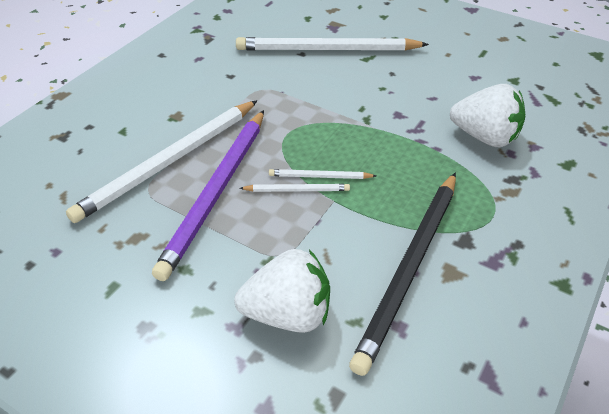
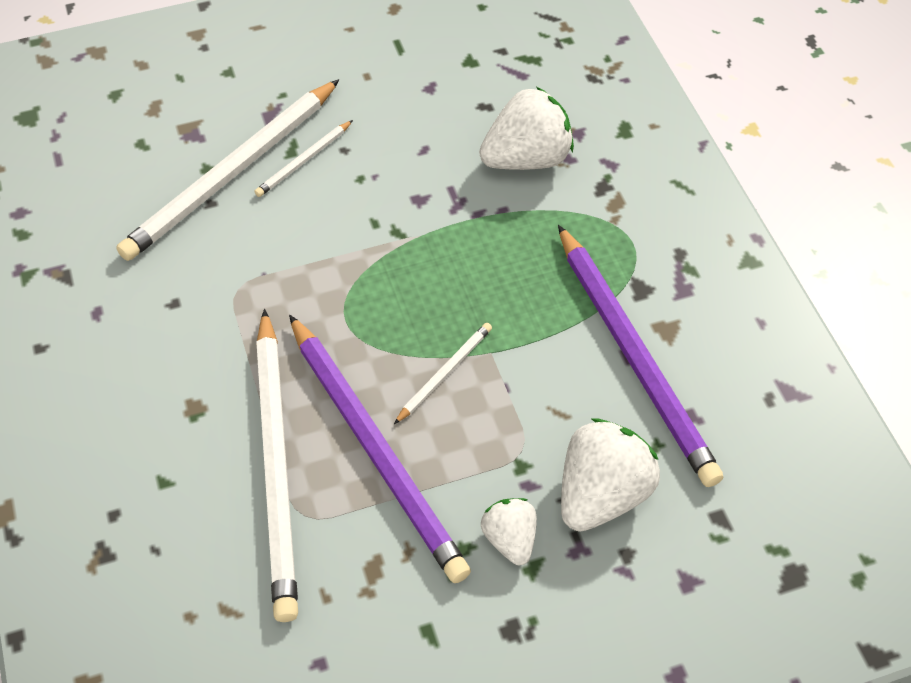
camera: 50 degrees left, 10 degrees up
(211, 287) = (510, 539): none -> white strawberry
(320, 176) = (445, 339): white pencil -> white pencil (304, 161)
(410, 268) = (634, 356): black pencil -> purple pencil

